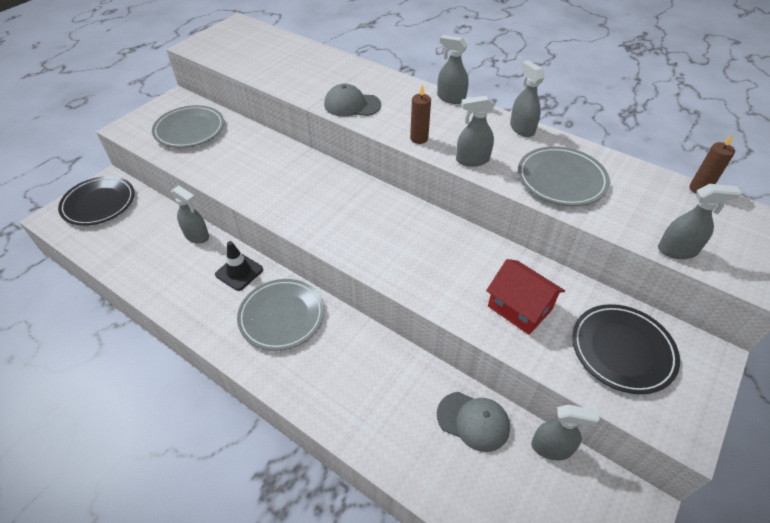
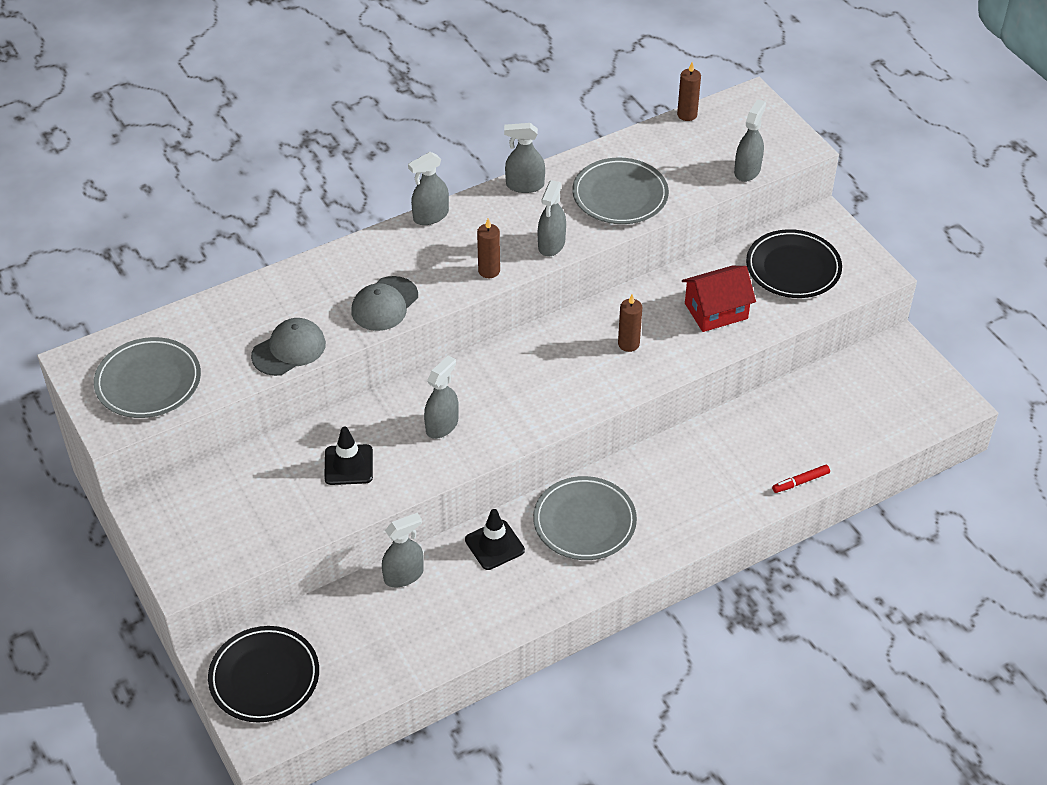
camera: 65 degrees left, 0 degrees up
(189, 130) = (241, 505): grey plate -> grey plate (148, 382)
(240, 160) = (348, 465): none -> black traffic cone
(399, 466) = (800, 482): none -> red marker
(439, 261) = (628, 344): none -> brown candle
(473, 421) = (782, 414): grey cap -> grey cap (289, 350)
(551, 447) = (831, 373): grey spray bottle -> grey spray bottle (442, 425)

